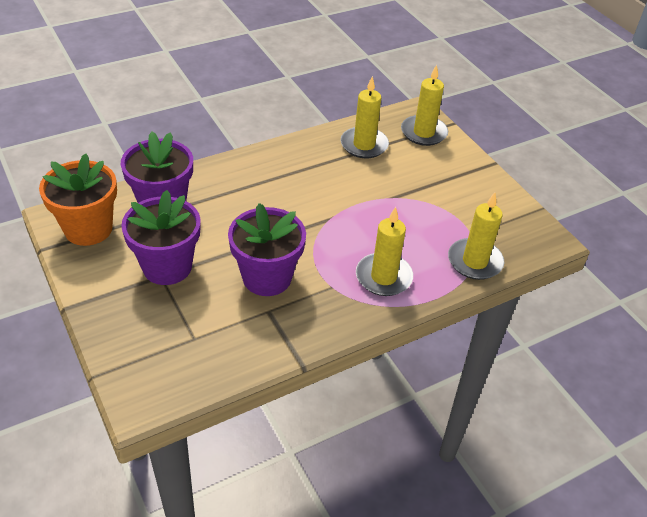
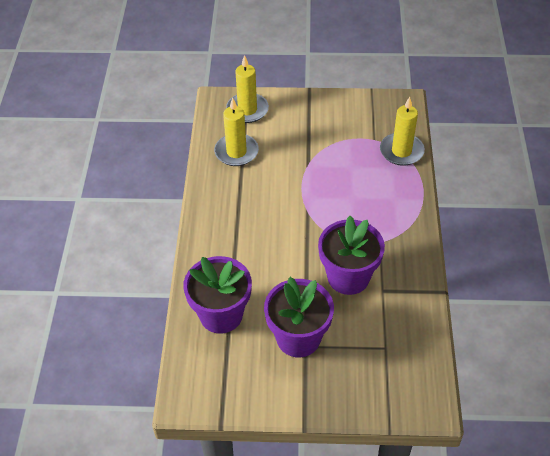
camera: 55 degrees left, 5 degrees up
(88, 229) = (217, 380): orange flower pot -> none
(383, 277) = (387, 208): yellow candle -> none

